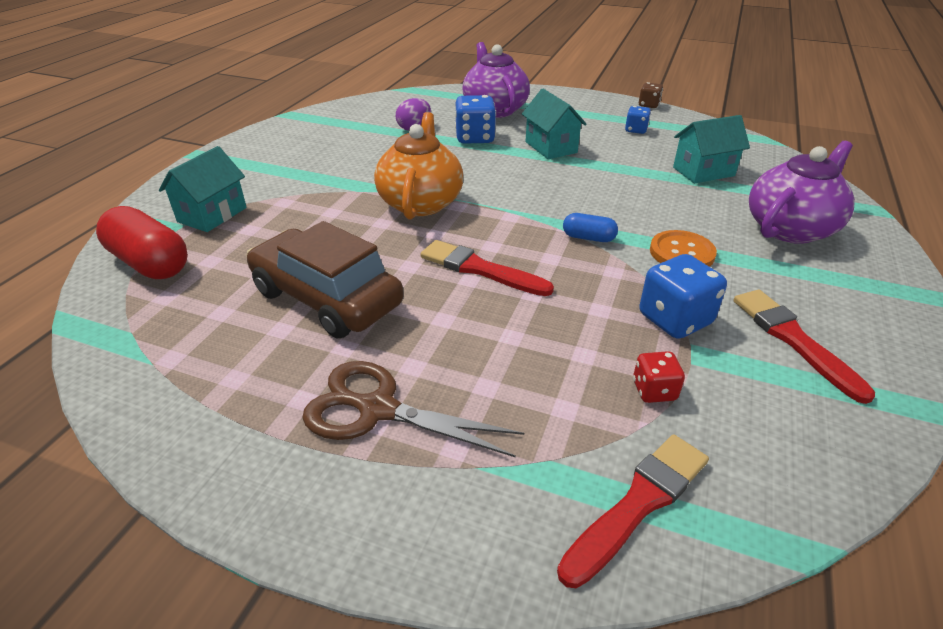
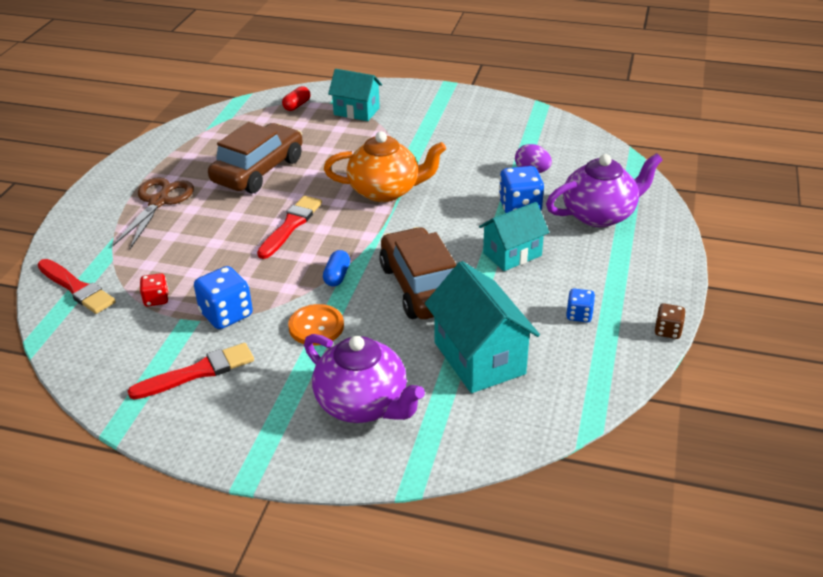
camera: 85 degrees right, 0 degrees up
(150, 263) = (297, 105): red capsule -> red capsule, size x0.52
(604, 191) = (421, 287): none -> brown car
(703, 171) = (479, 358): turquoise house -> turquoise house, size x1.51

